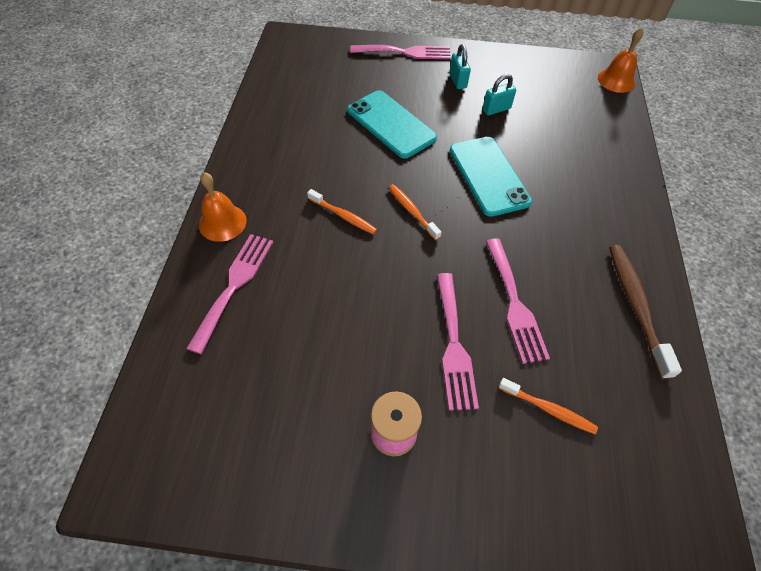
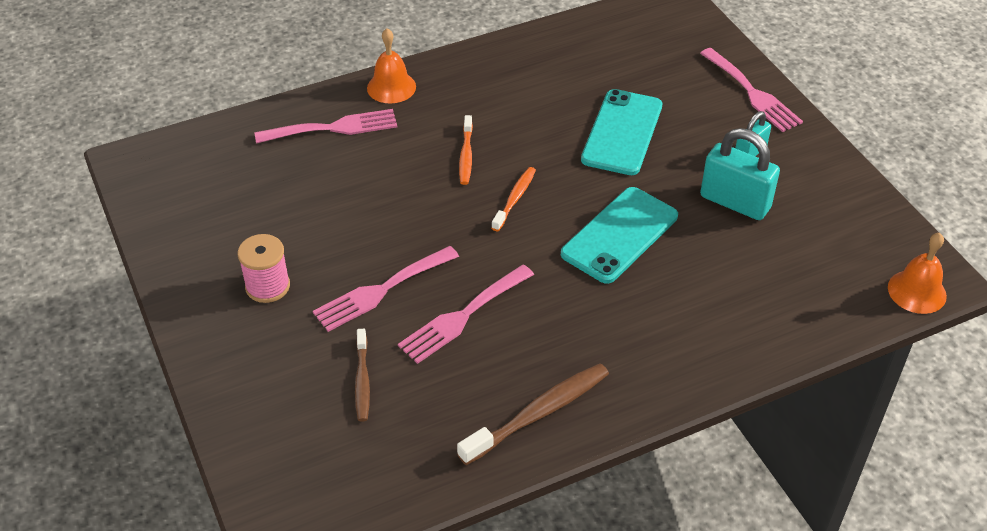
camera: 60 degrees right, 10 degrees down
(496, 109) = (735, 202): turquoise padlock -> turquoise padlock, size x1.75
(548, 409) = (362, 381): orange toothbrush -> brown toothbrush

